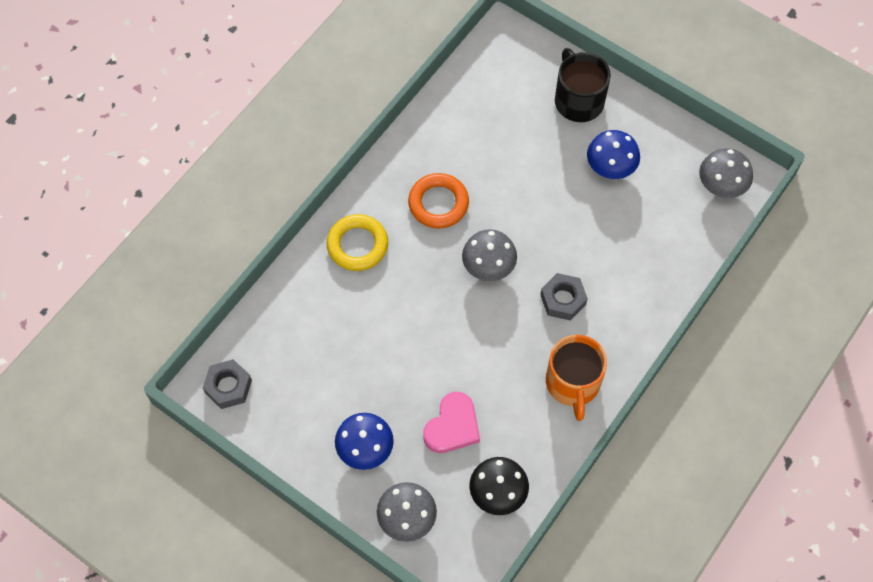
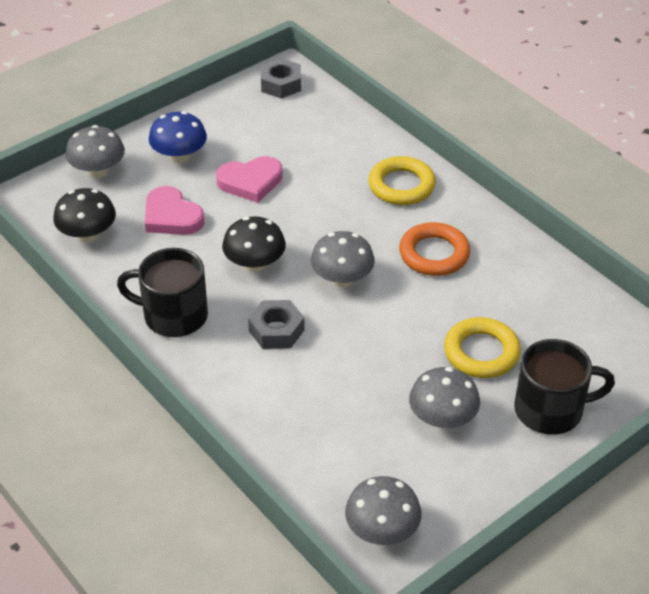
camera: 105 degrees right, 20 degrees down
(386, 372) = (250, 182): none -> pink heart
(491, 338) = (255, 263): none -> black mushroom
(537, 152) = (481, 352): none -> yellow ring
(573, 383) = (173, 315): orange mug -> black mug
(610, 166) = (442, 418): blue mushroom -> grey mushroom

